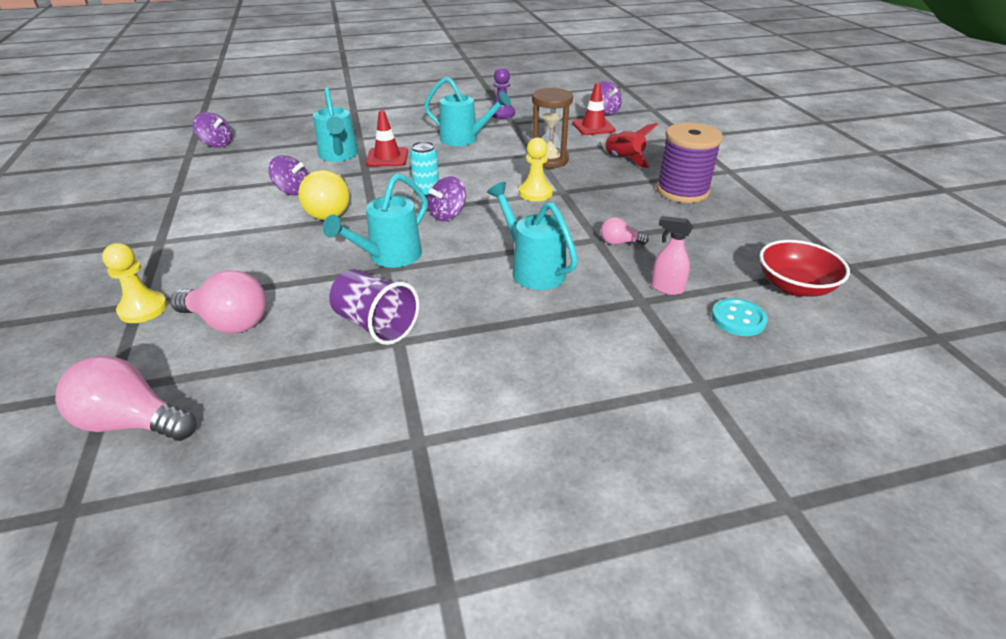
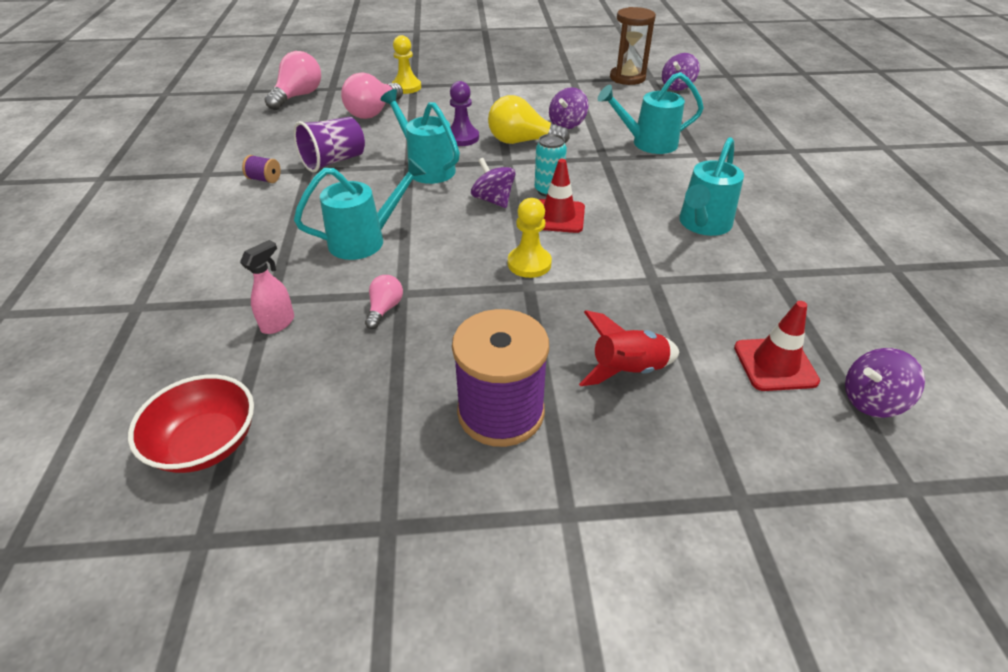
camera: 100 degrees right, 5 degrees up
(387, 157) = (642, 170): red traffic cone -> red traffic cone (558, 216)
(427, 373) = (264, 179): none -> purple spool
(501, 113) = (815, 267): purple pawn -> purple pawn (462, 138)
(549, 160) = (629, 289): brown hourglass -> brown hourglass (627, 78)
(738, 319) = (192, 363): turquoise button -> none

